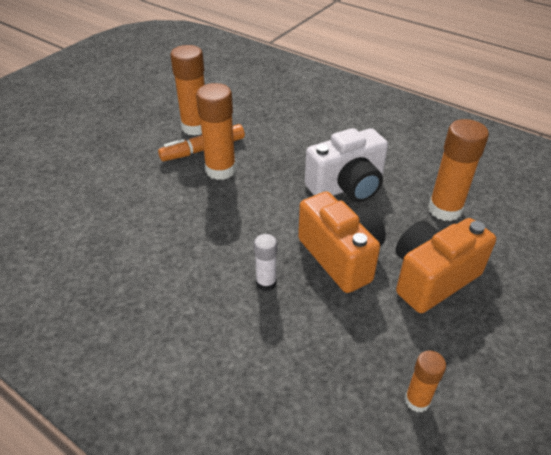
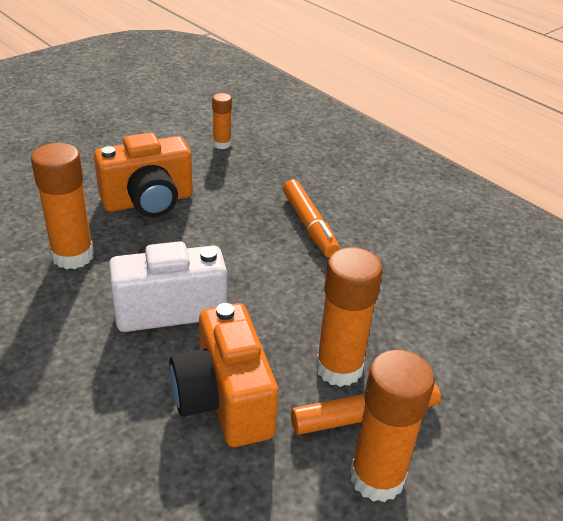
camera: 170 degrees left, 5 degrees down
(266, 283) = (309, 225): white glue stick -> orange marker
(341, 256) = (224, 233): orange camera -> orange camera (224, 400)

